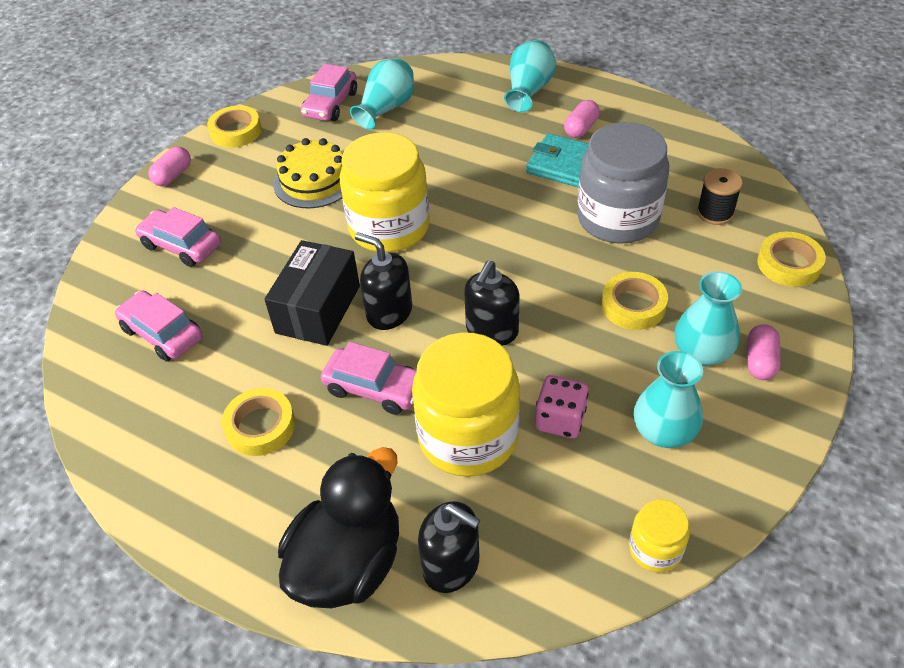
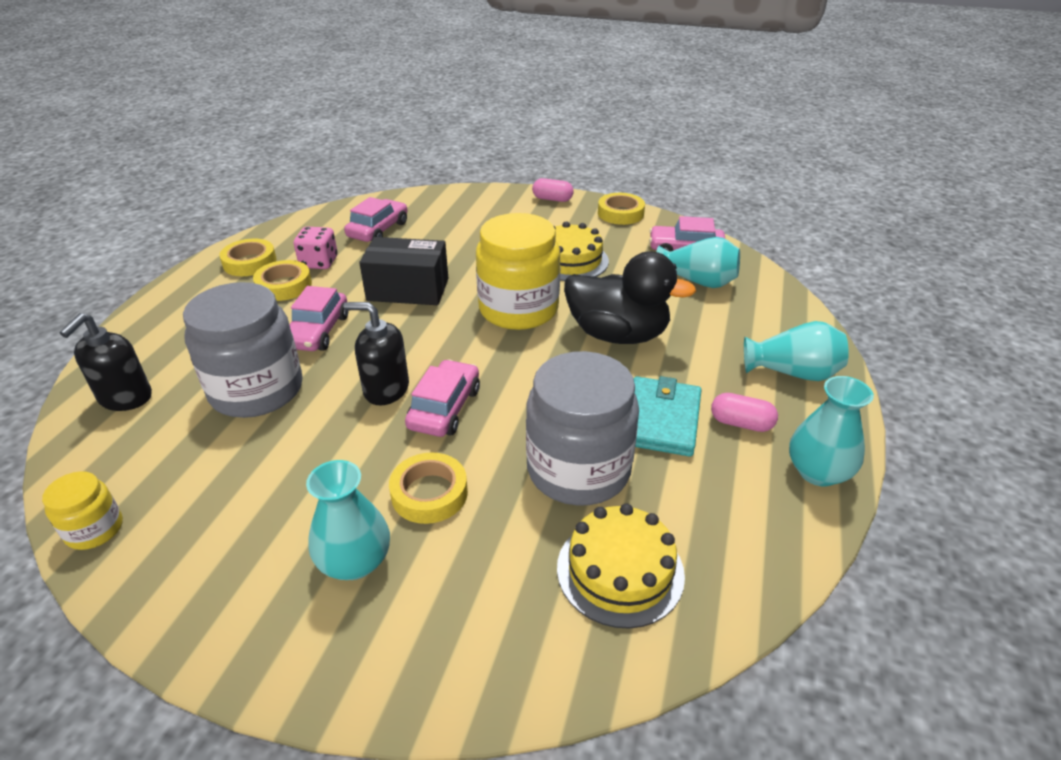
camera: 75 degrees right, 10 degrees down
(181, 246) = (472, 218): pink car -> pink car (444, 408)
(348, 563) = (146, 346): black duck -> black duck (617, 335)
(389, 312) = (406, 326): black soap dispenser -> none
(468, 436) = (257, 390): yellow jar -> grey jar
(560, 420) = (267, 447): pink dice -> pink dice (319, 262)
(663, 432) = (239, 530): turquoise vase -> turquoise vase (818, 472)
(715, 213) = (620, 571): black spool -> yellow cake
(760, 361) = (339, 625): pink capsule -> none
(789, 264) = (531, 666): yellow tape -> yellow tape (250, 262)

